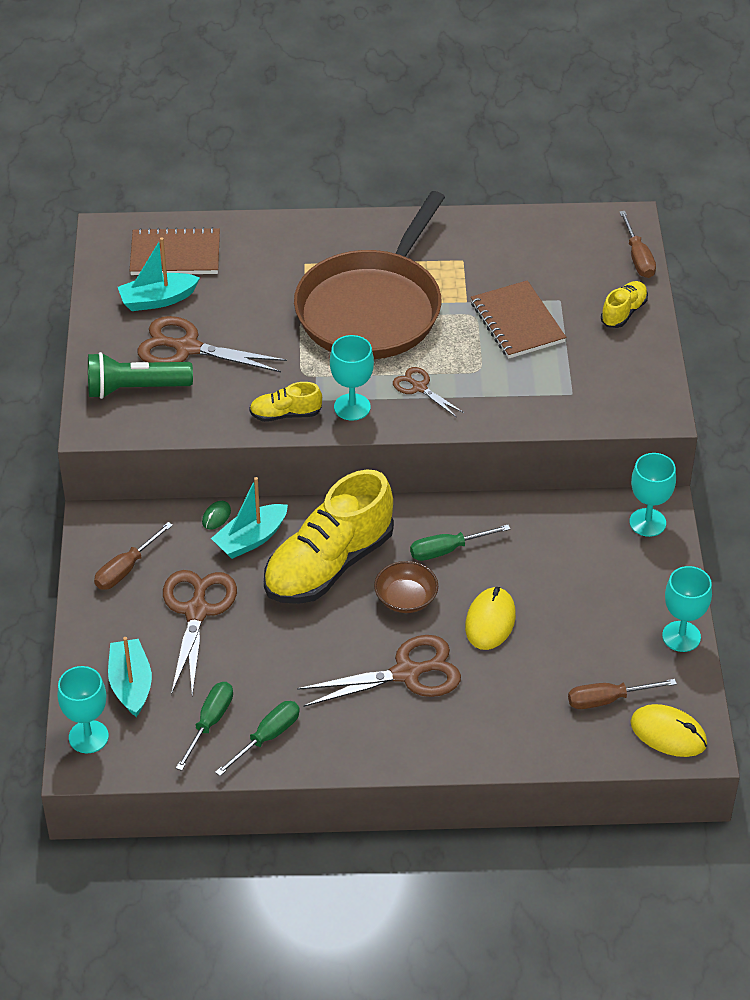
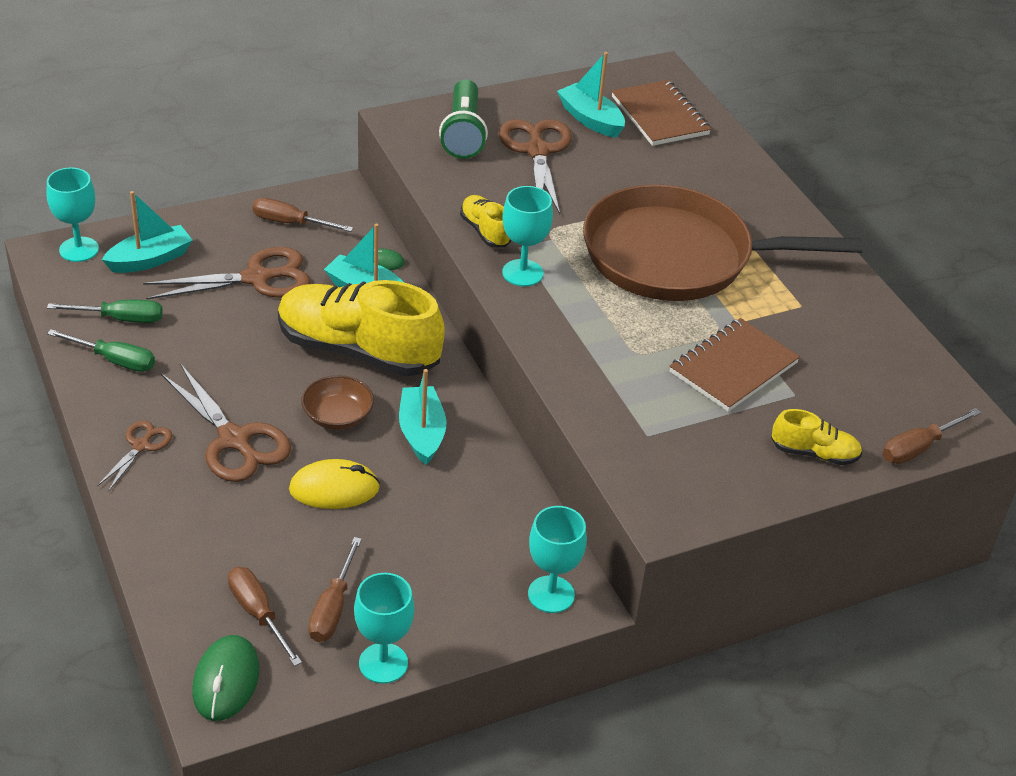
camera: 65 degrees right, 5 degrees down
(135, 388) = (463, 133): green flashlight -> green flashlight turned 150 degrees counterclockwise
(419, 387) = (581, 314): brown scissors -> brown scissors (141, 446)
(447, 550) = (421, 433): green screwdriver -> turquoise boat
(617, 653) = (333, 608): none -> brown screwdriver
(668, 734) = (226, 681): yellow mouse -> green mouse

